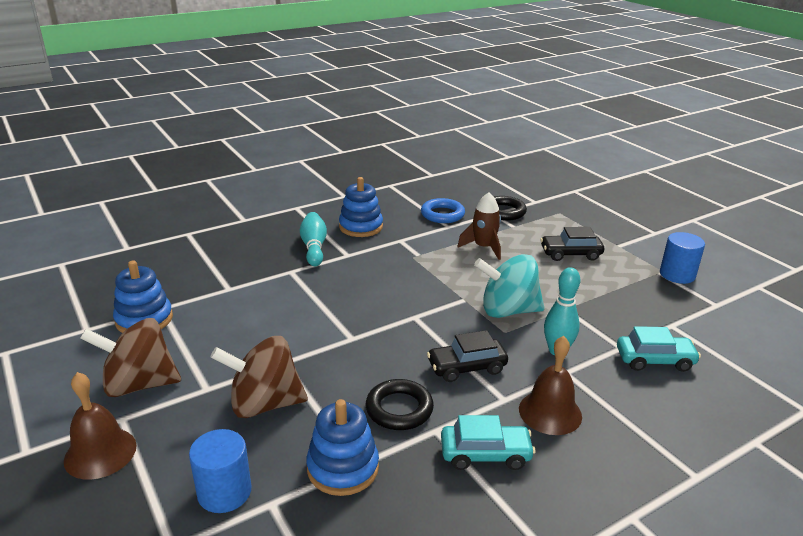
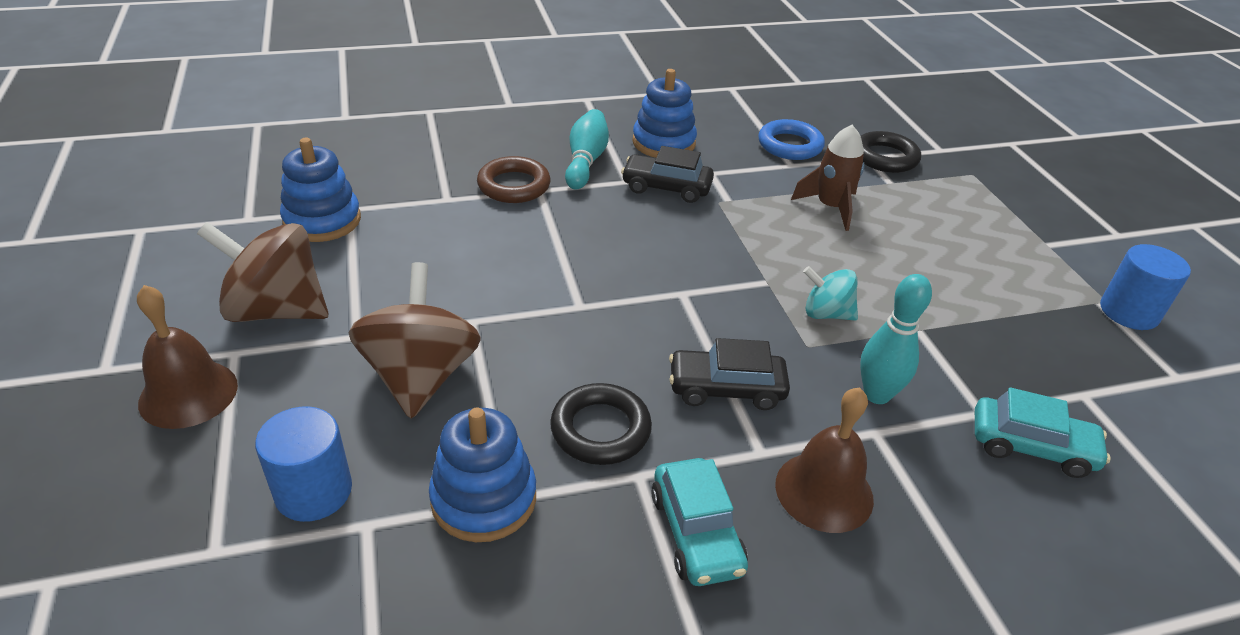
camera: 15 degrees right, 10 degrees up
(264, 404) = (420, 376): brown spinning top -> brown spinning top turned 75 degrees clockwise
(272, 271) = (514, 185): none -> brown ring
(485, 454) = (696, 533): turquoise car -> turquoise car turned 60 degrees clockwise
(508, 310) = (826, 313): turquoise spinning top -> turquoise spinning top, size x0.56
(570, 254) = (963, 243): black car -> black car (666, 188)

